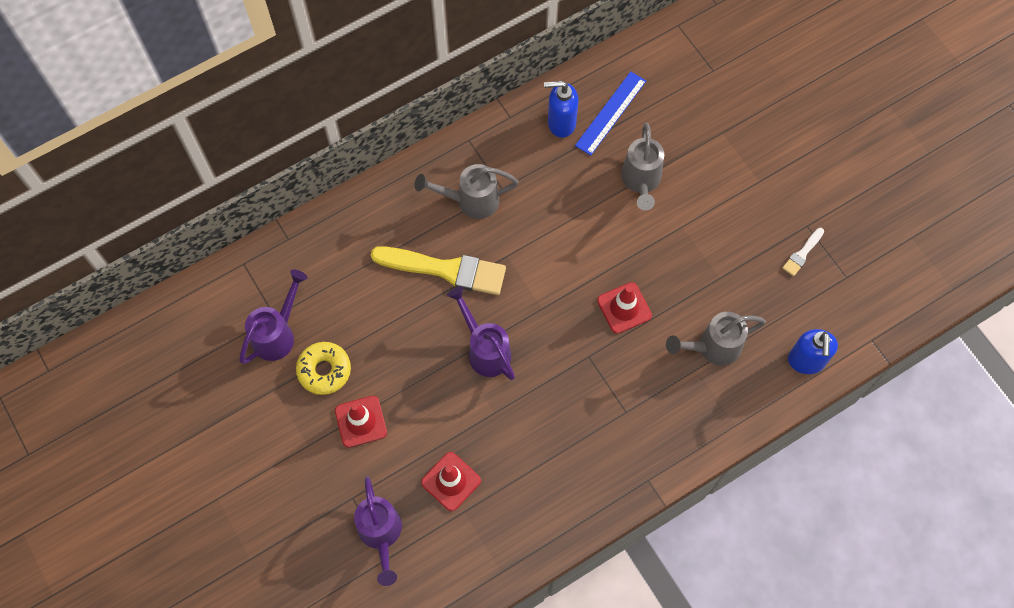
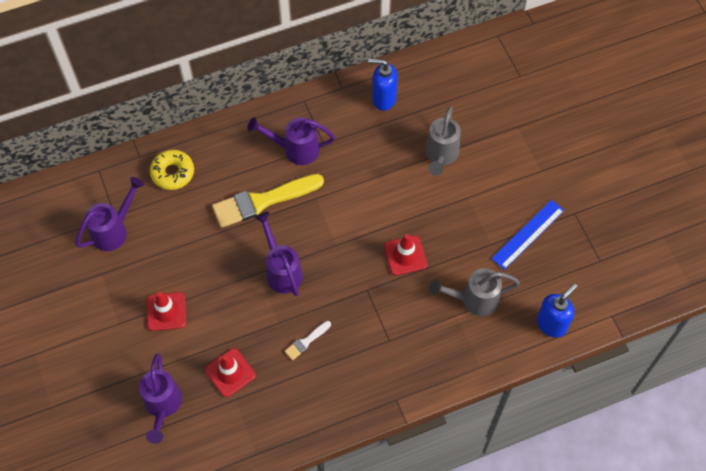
camera: 10 degrees right, 5 degrees down
(324, 370) = (145, 265): yellow donut -> yellow donut (173, 173)
(445, 270) = (263, 201): yellow brush -> yellow brush turned 135 degrees clockwise
(470, 201) = (295, 149): grey watering can -> purple watering can
(611, 113) = (426, 97): blue ruler -> blue ruler (528, 234)
(802, 253) = (566, 235): white brush -> white brush (306, 341)
(806, 361) = (551, 324): blue soap dispenser -> blue soap dispenser turned 150 degrees counterclockwise

